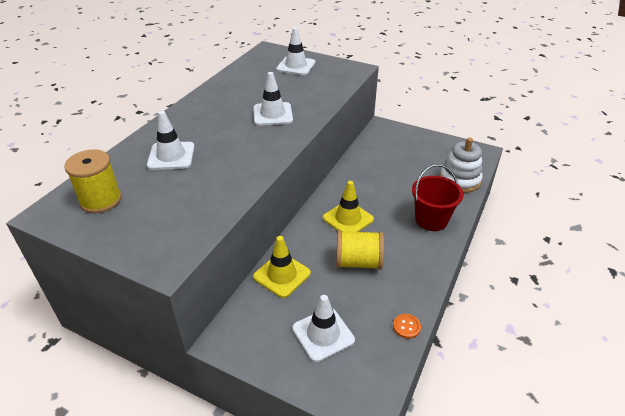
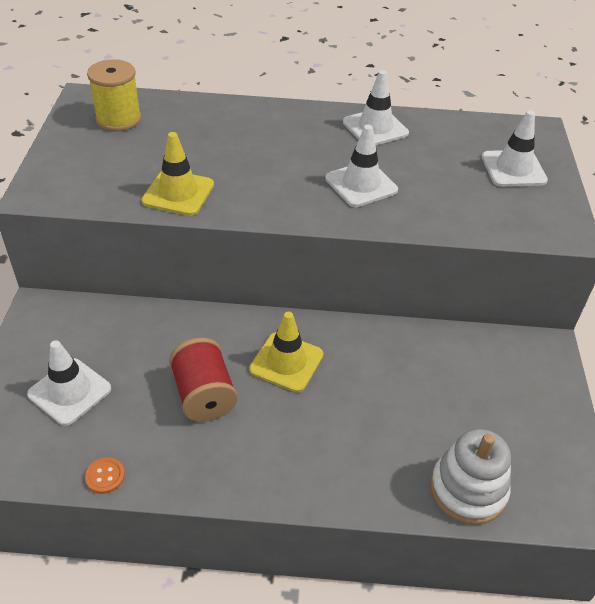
camera: 65 degrees right, 5 degrees up
(171, 156) = (217, 135): white traffic cone -> white traffic cone (375, 128)
(282, 275) = (151, 326): yellow traffic cone -> yellow traffic cone (178, 193)
(358, 262) = (204, 395): yellow spool -> red spool
(431, 220) = (337, 465): red bucket -> none

